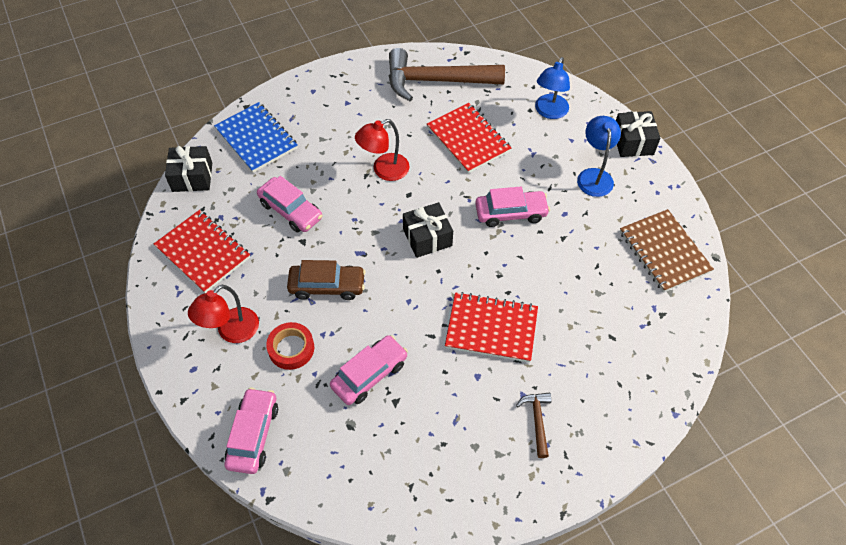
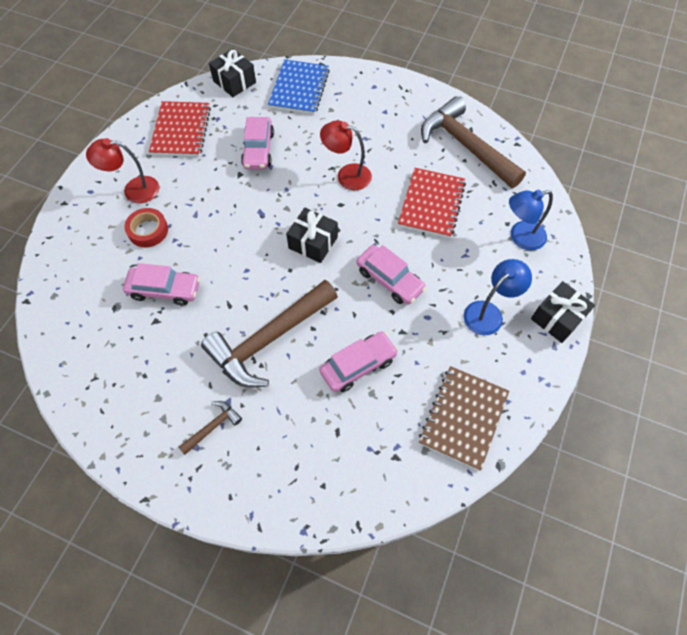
camera: 50 degrees right, 5 degrees up
(253, 434) = (66, 258): pink car -> pink car (358, 365)
(327, 286) = (215, 214): brown car -> none
(491, 328) = (269, 339): red notebook -> brown hammer

